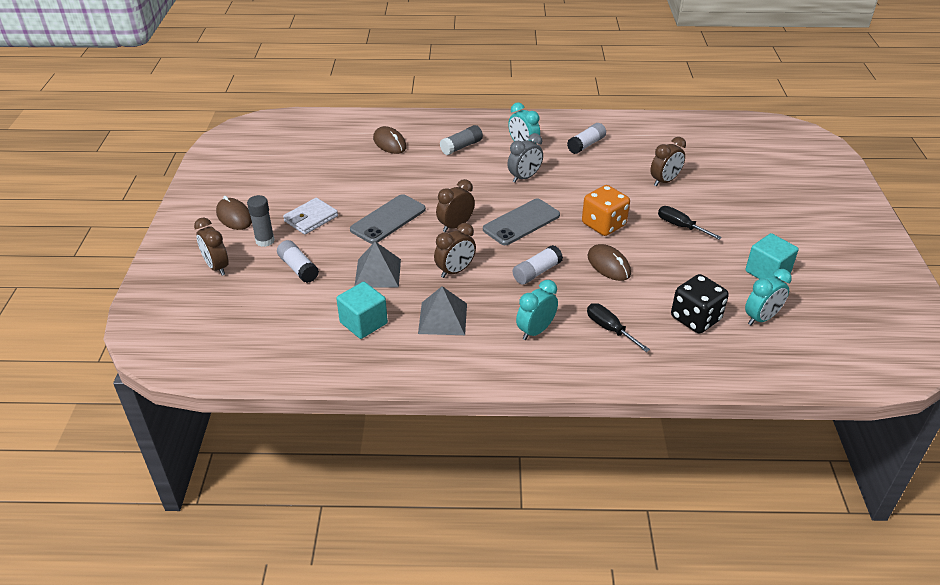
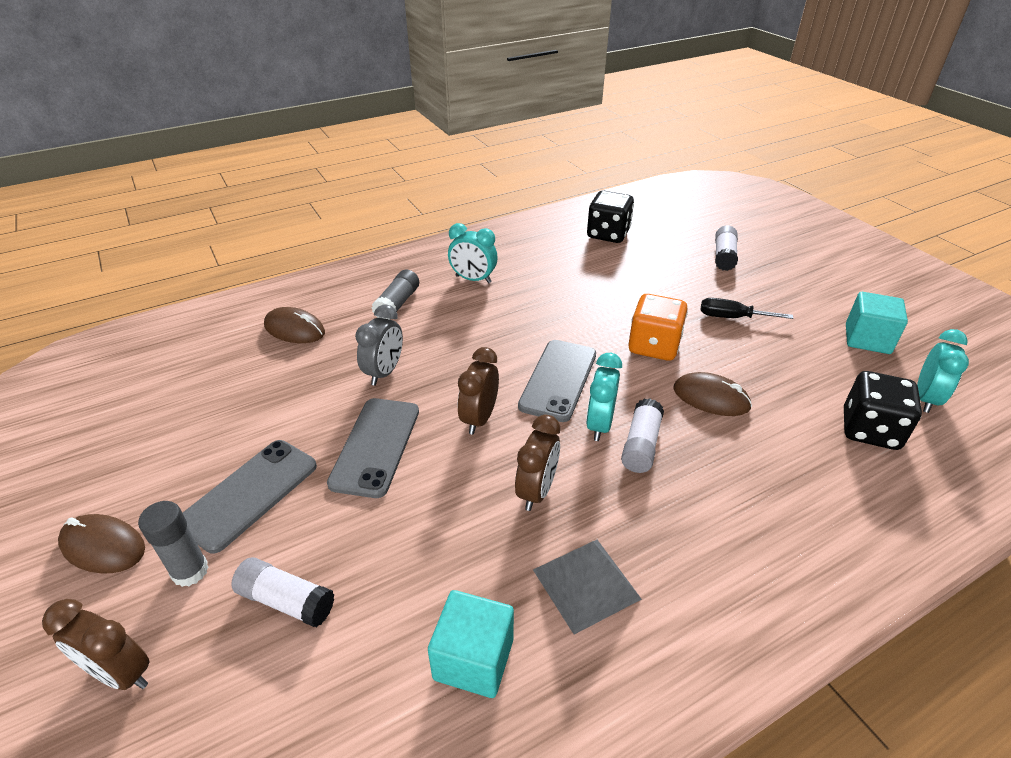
camera: 30 degrees left, 0 degrees up
(311, 219) = (249, 494): white wallet -> grey phone
(378, 273) = (426, 547): grey pyramid -> none
(524, 177) = (509, 318): grey clock -> grey clock (384, 372)
(535, 331) = (724, 540): turquoise clock -> turquoise clock (599, 425)
(586, 145) = (543, 256): white glue stick -> white glue stick (724, 256)
(609, 329) = (802, 491): black screwdriver -> none
(650, 144) = (608, 234): none -> black dice
(664, 181) = (663, 271): brown clock -> none

